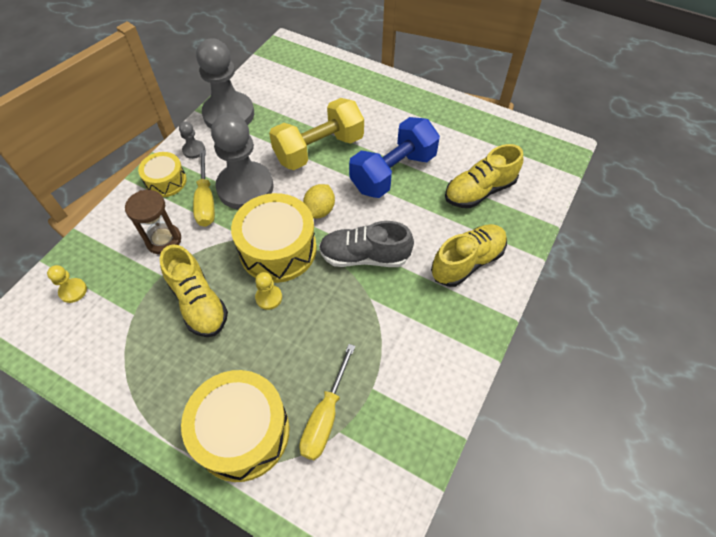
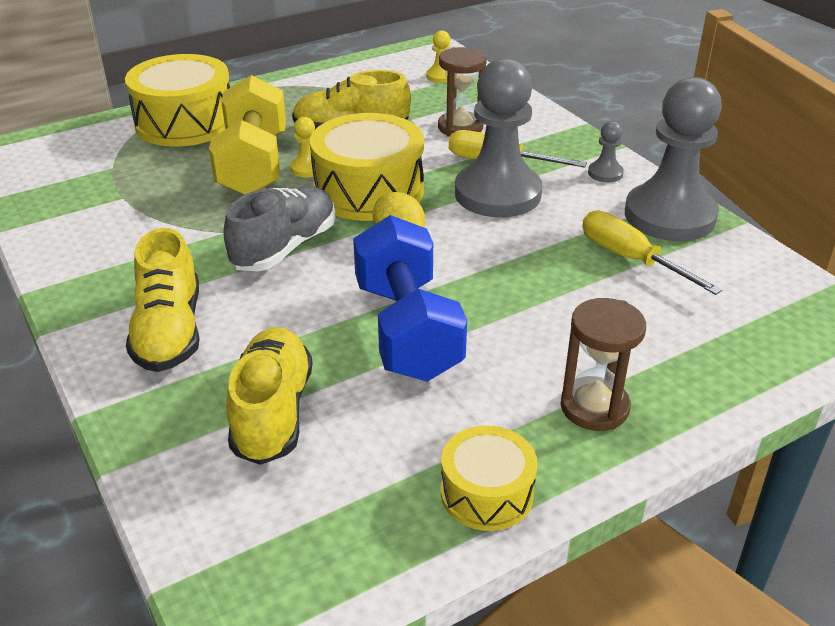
camera: 120 degrees right, 20 degrees down
(166, 181) = (558, 145): yellow drum -> yellow drum (486, 493)
(319, 149) = (523, 274): yellow dumbbell -> yellow dumbbell (253, 165)
(325, 416) = (136, 164): yellow screwdriver -> yellow screwdriver (630, 259)
(394, 100) = (594, 407): none -> brown hourglass

